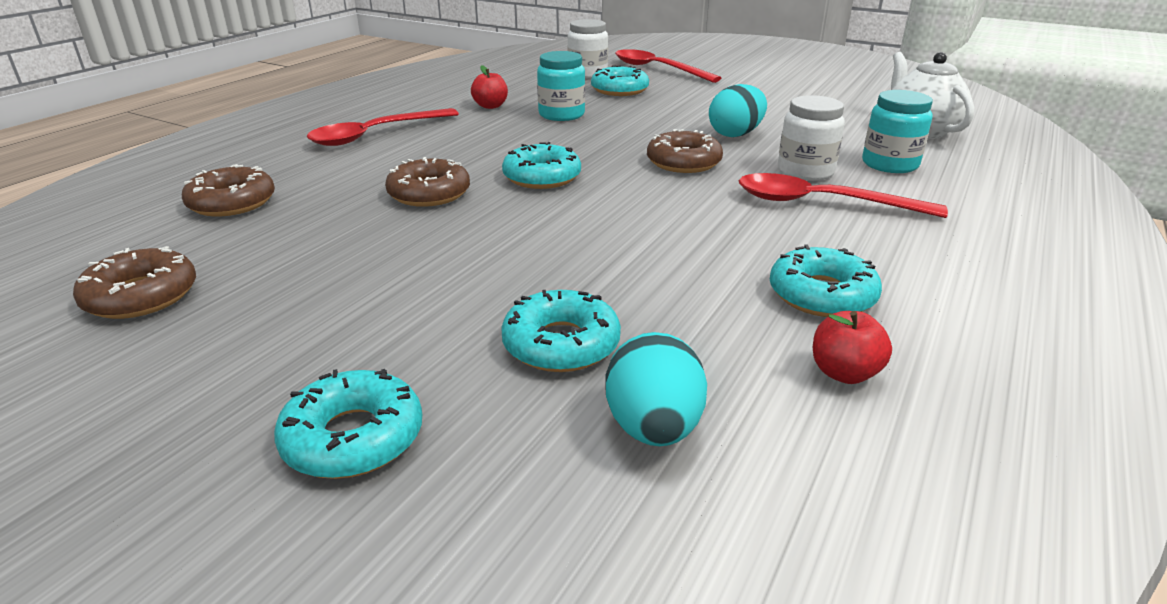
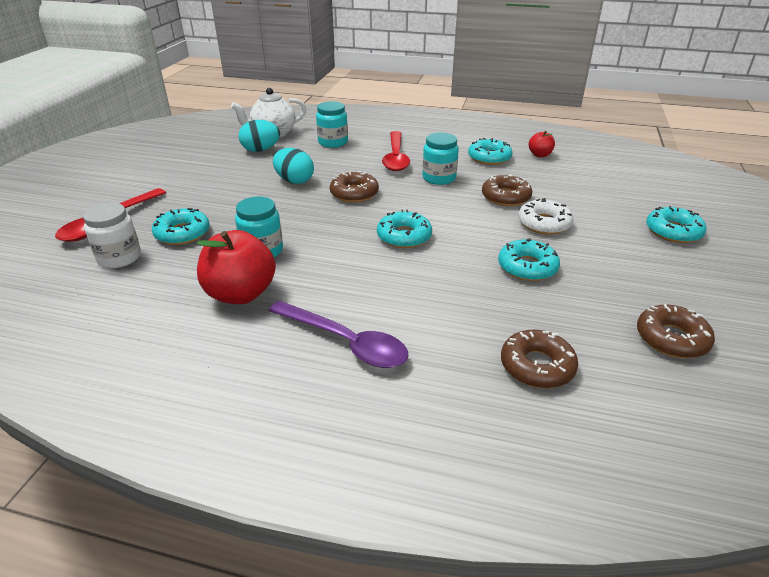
camera: 105 degrees left, 5 degrees up
(376, 134) = (345, 342): red spoon -> purple spoon
(429, 193) = (457, 274): brown donut -> brown donut (505, 197)
(490, 106) = (241, 294): red apple -> red apple, size x1.97
(503, 284) = (544, 223): none -> white donut
(561, 344) = (575, 202): turquoise donut -> turquoise donut (527, 267)
(653, 428) = (602, 181): turquoise egg -> turquoise egg (261, 150)
(723, 226) = (439, 178): none -> turquoise jar
(805, 171) = (353, 161): white jar -> none

